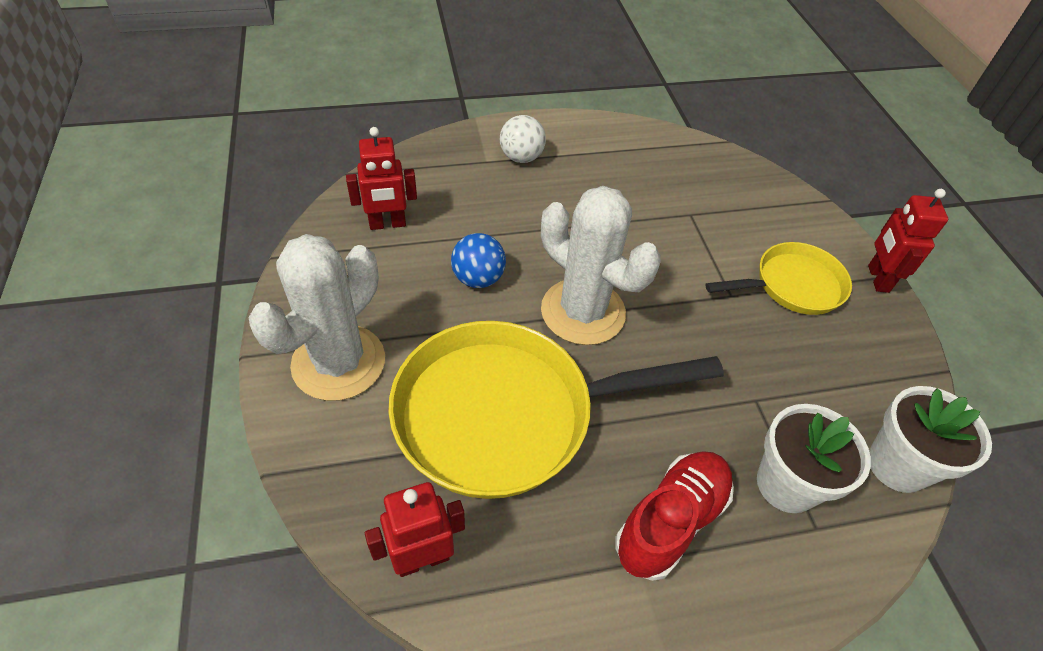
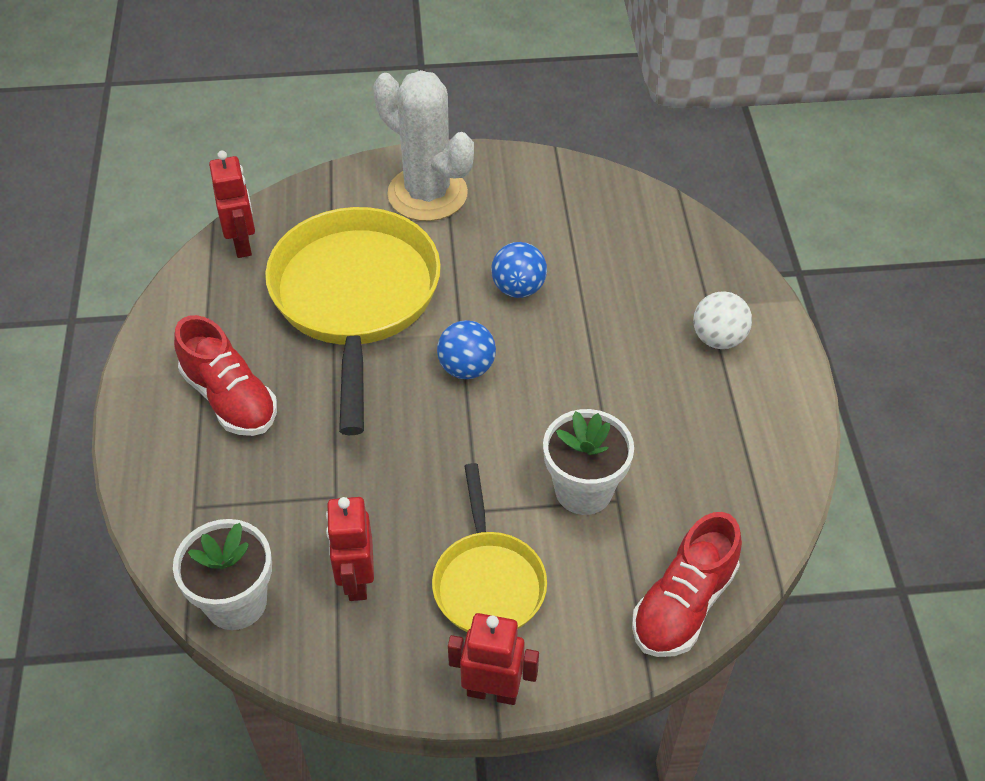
camera: 100 degrees right, 0 degrees up
(387, 224) = (598, 222): red robot -> red robot (356, 580)
(583, 312) = (466, 368): white cactus -> blue ball
(762, 183) = (683, 604): none -> red shoe
(786, 484) = (240, 495): white flower pot -> white flower pot (583, 490)

